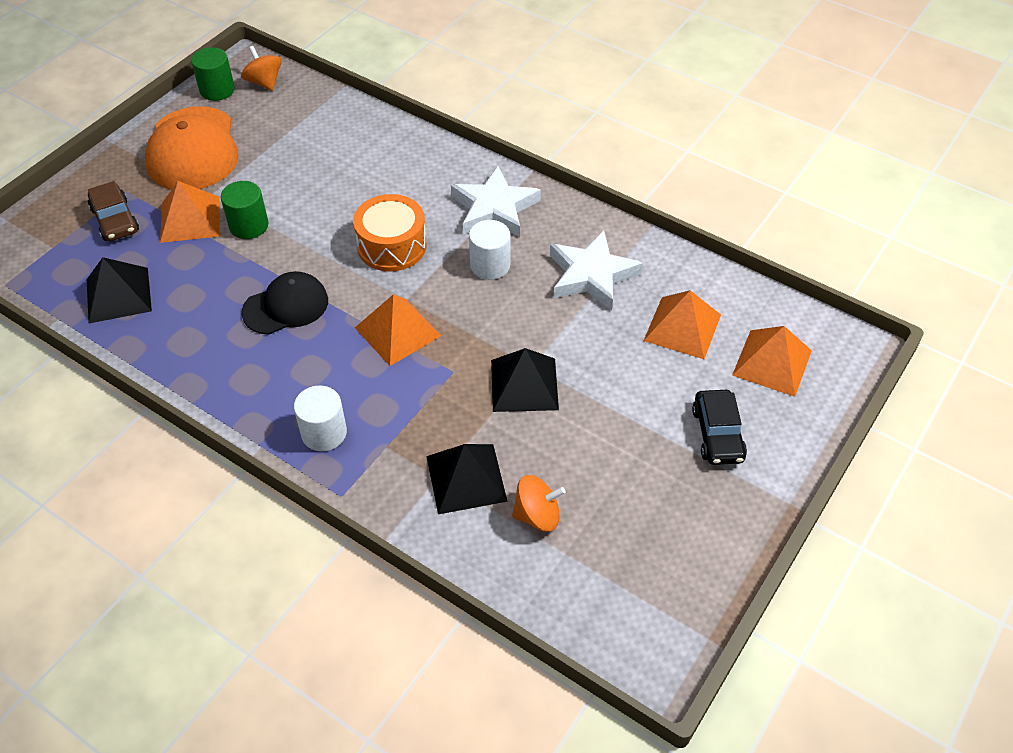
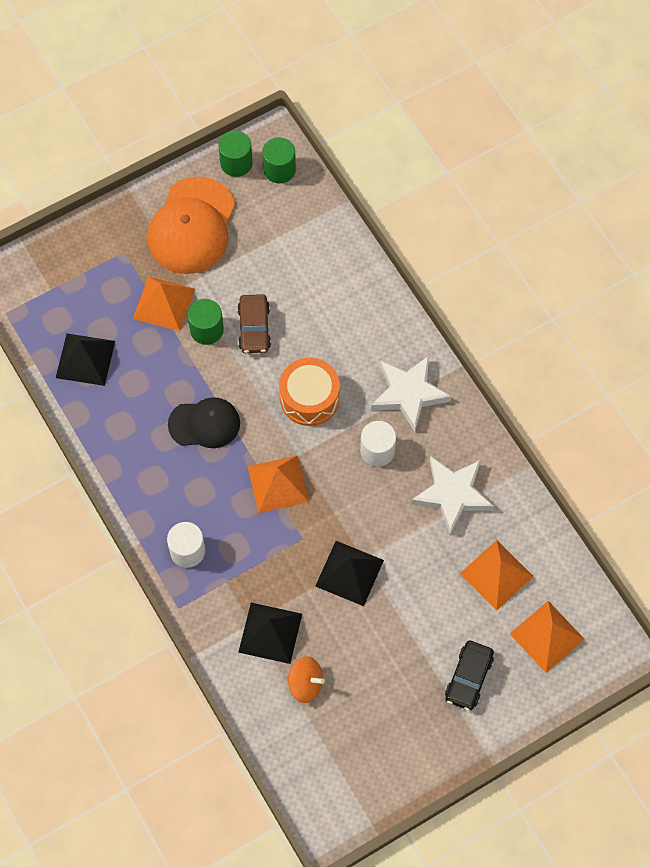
camera: 25 degrees right, 15 degrees up
(115, 220) = (106, 280): brown car -> brown car (254, 328)
(264, 82) = (279, 169): orange spinning top -> green cylinder

